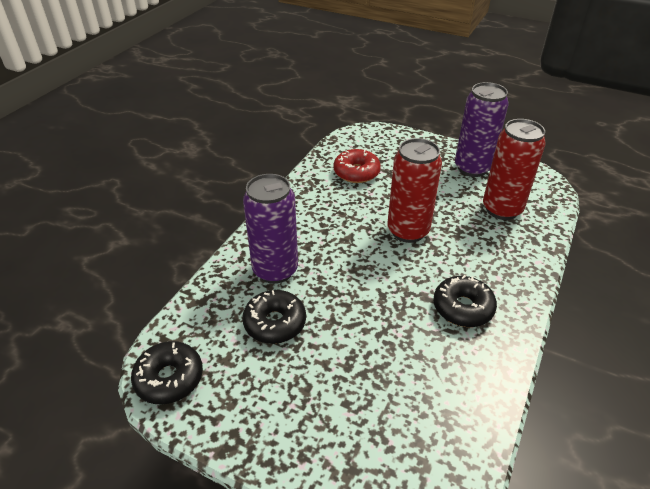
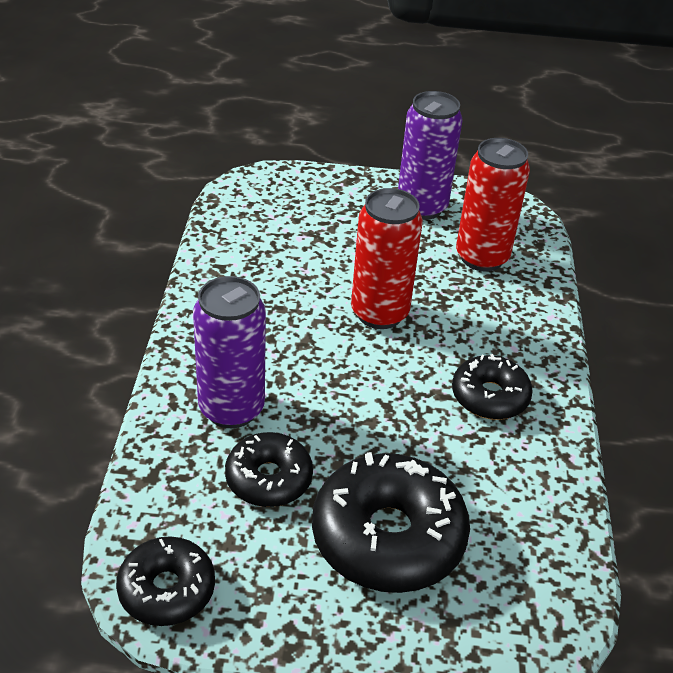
camera: 25 degrees left, 0 degrees up
(336, 389) = (388, 537): none -> black donut
(356, 172) = (272, 244): red donut -> none

